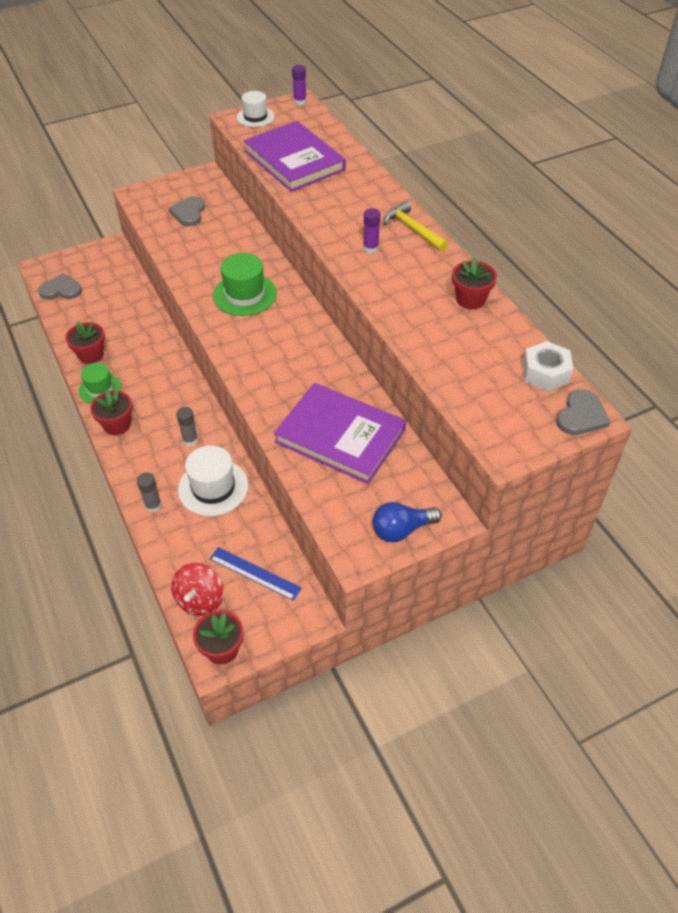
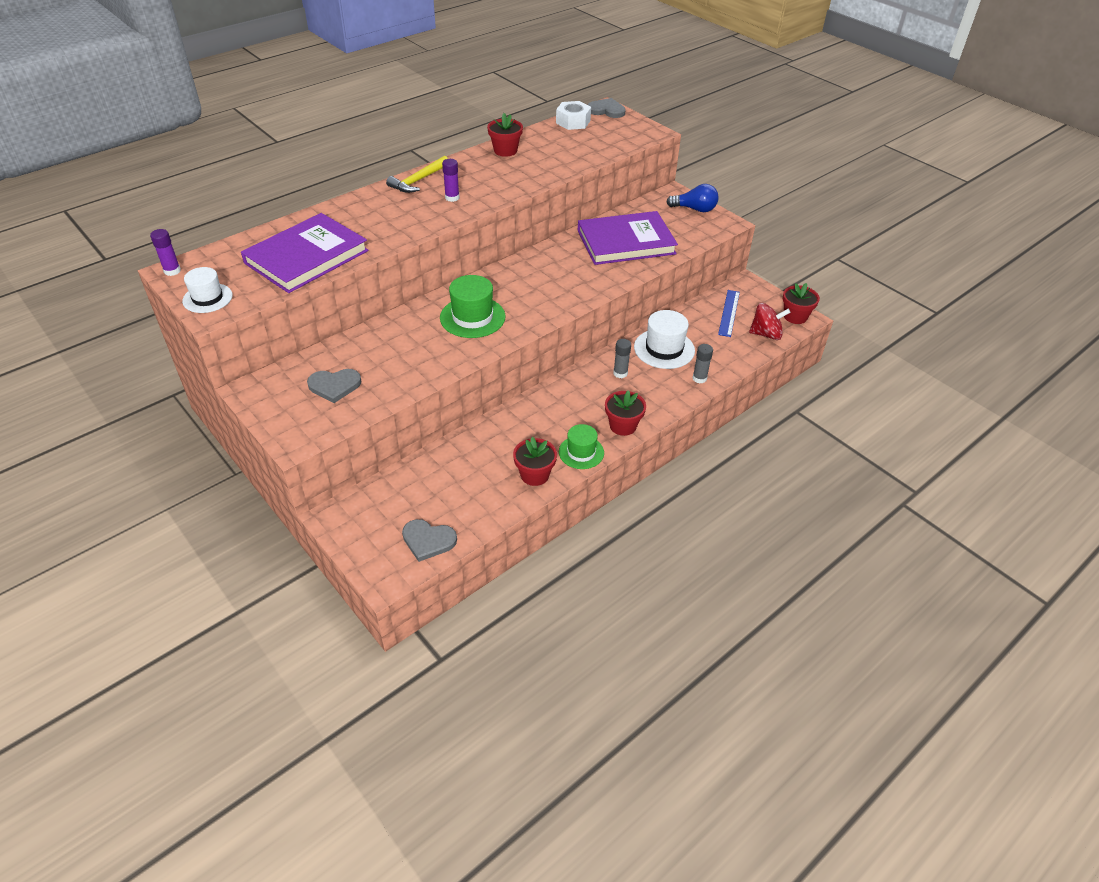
camera: 105 degrees left, 5 degrees down
(61, 289) = (428, 540): grey heart -> grey heart turned 60 degrees counterclockwise
(340, 436) = (626, 242): purple book -> purple book turned 60 degrees clockwise
(401, 530) = (694, 209): blue light bulb -> blue light bulb turned 45 degrees counterclockwise

